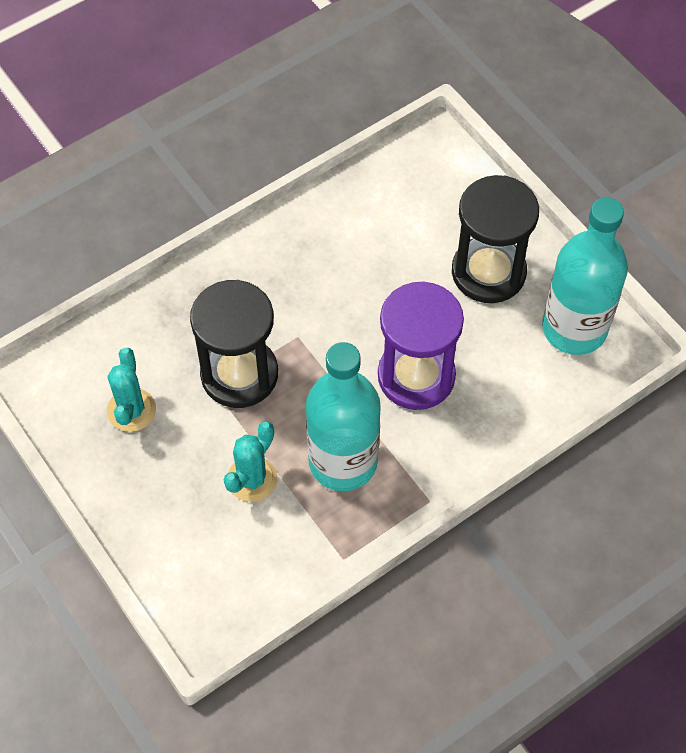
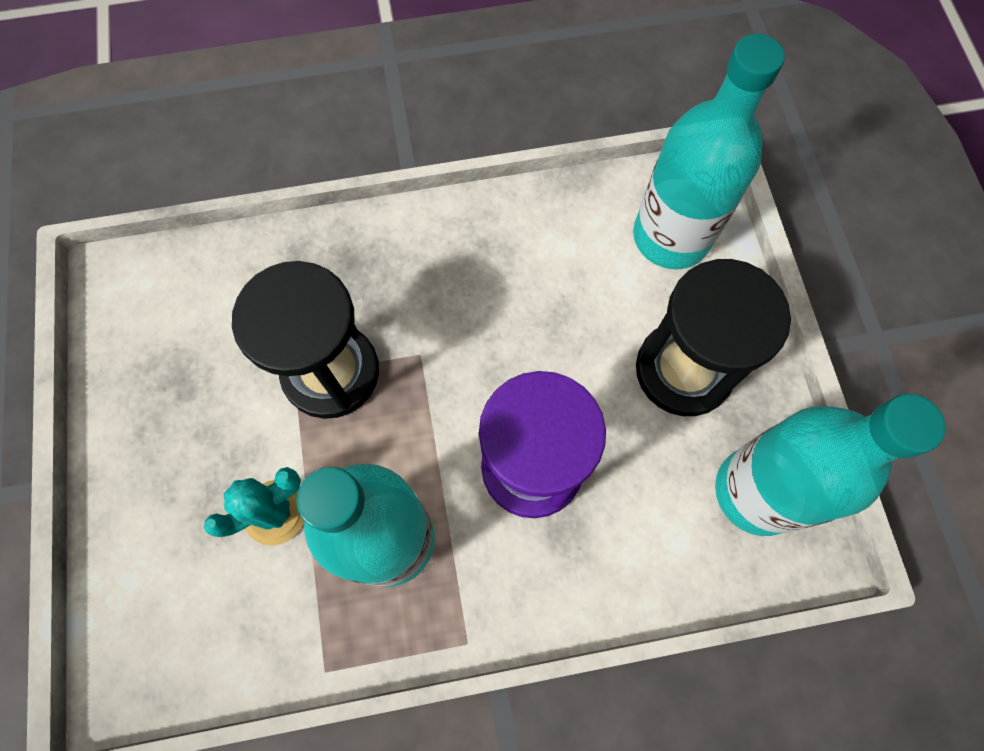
camera: 25 degrees right, 10 degrees up
(131, 410) = (191, 363): turquoise cactus -> none
(436, 186) = (671, 237): none -> turquoise bottle

